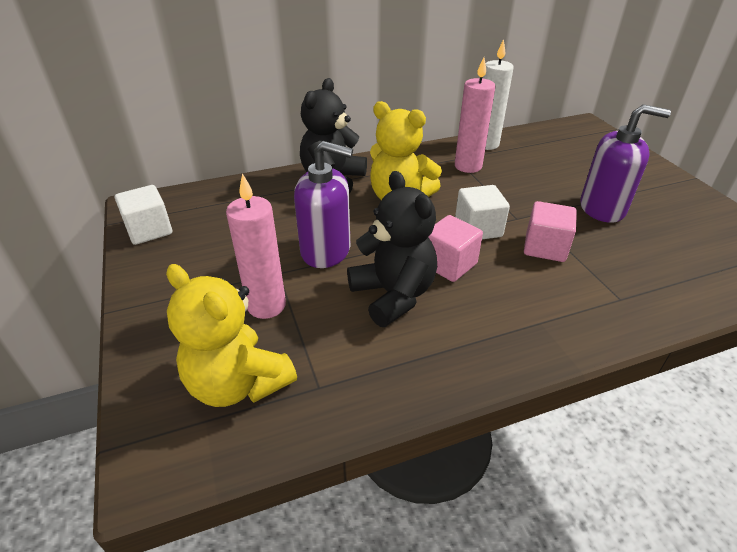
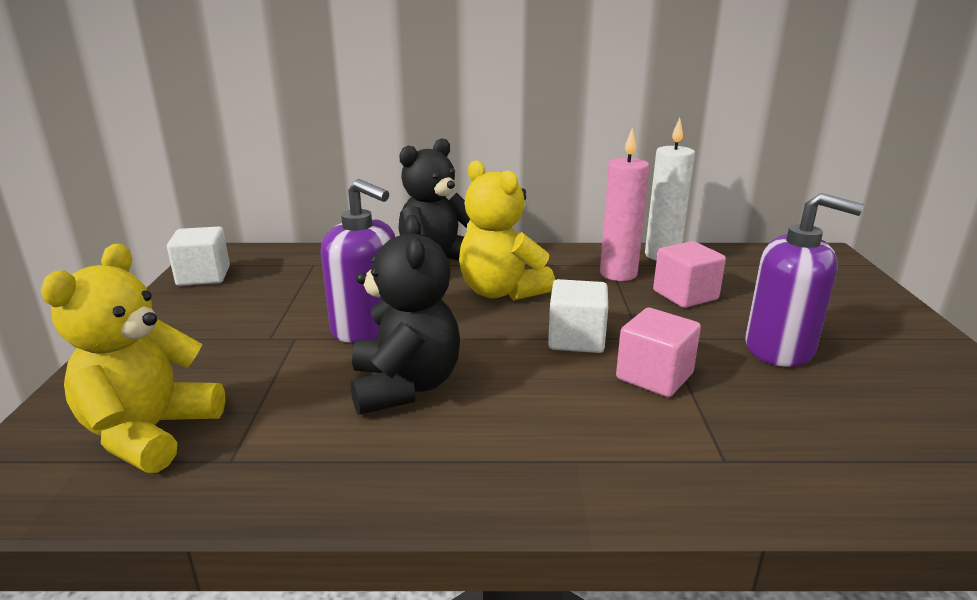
camera: 20 degrees right, 15 degrees down
(238, 383) = (150, 433): yellow teddy bear -> yellow teddy bear turned 45 degrees clockwise
(266, 305) = (252, 366): pink candle -> none
(449, 264) = (504, 369): pink cube -> pink cube (685, 295)

